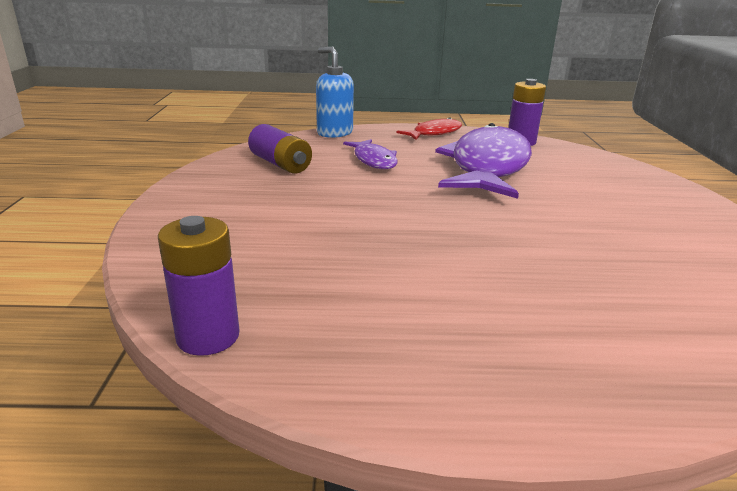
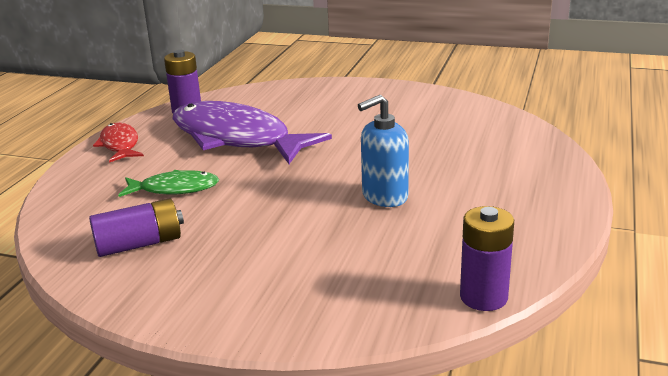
camera: 70 degrees left, 0 degrees up
(334, 133) = (58, 200): blue soap dispenser -> blue soap dispenser (384, 196)
(373, 160) = (175, 189): purple fish -> green fish

